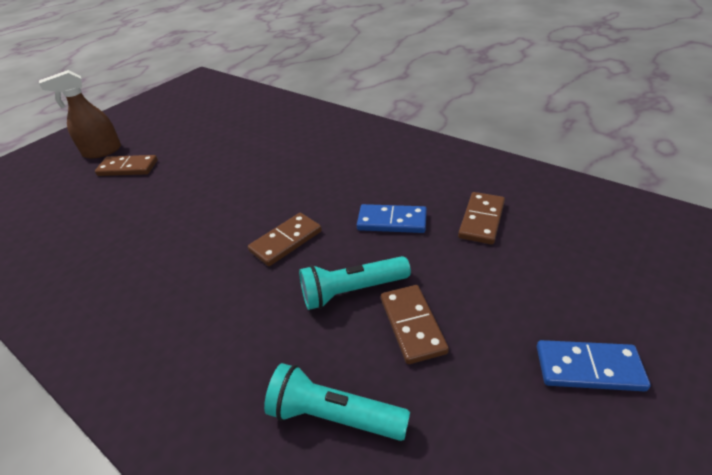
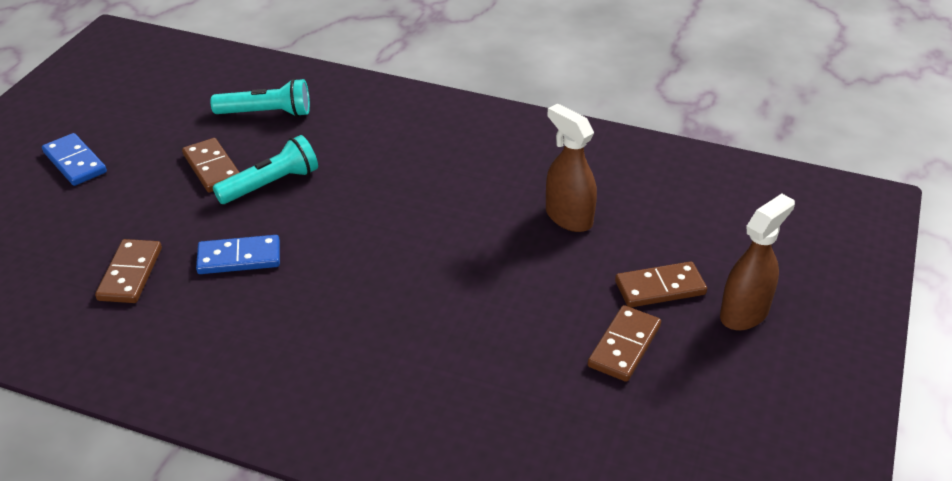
camera: 160 degrees right, 0 degrees up
(129, 219) = (568, 217): none -> brown spray bottle
(286, 241) = (358, 219): brown domino -> brown domino (624, 346)
(588, 368) = (75, 162): blue domino -> blue domino turned 60 degrees clockwise

